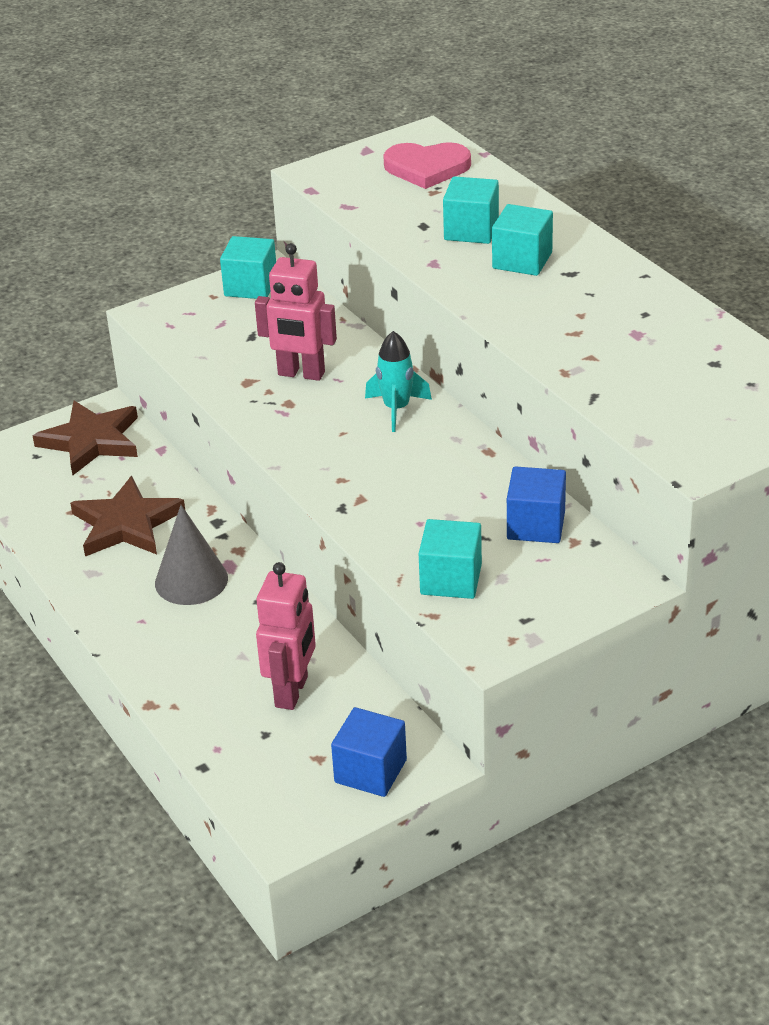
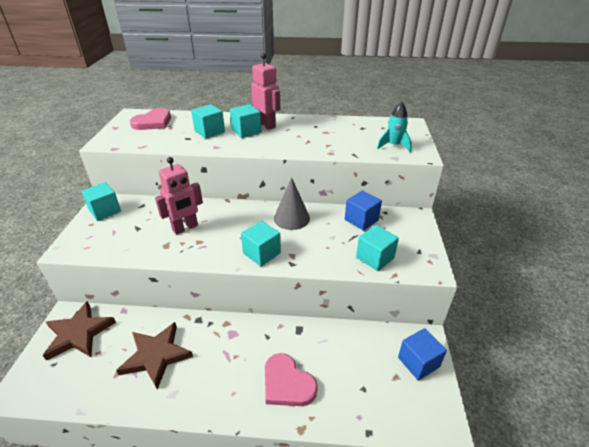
camera: 55 degrees left, 0 degrees up
(191, 580) = (227, 354): grey cone -> grey cone (291, 218)
(201, 659) = (287, 383): none -> pink heart
(292, 692) = (342, 360): pink robot -> pink robot (267, 125)
(331, 469) = (261, 253): none -> turquoise cube
(396, 409) = (246, 216): turquoise rocket -> turquoise rocket (393, 146)

